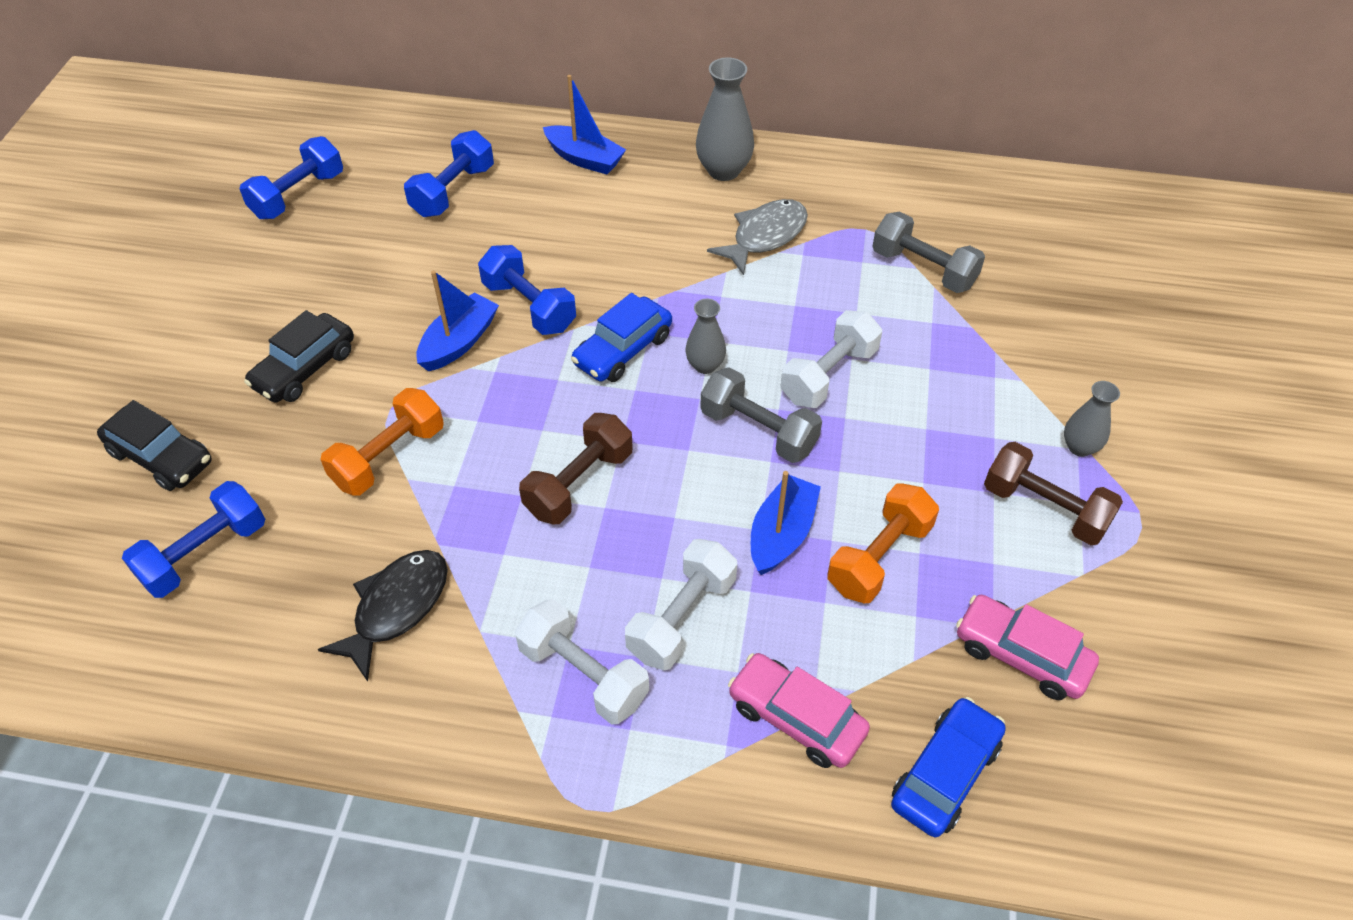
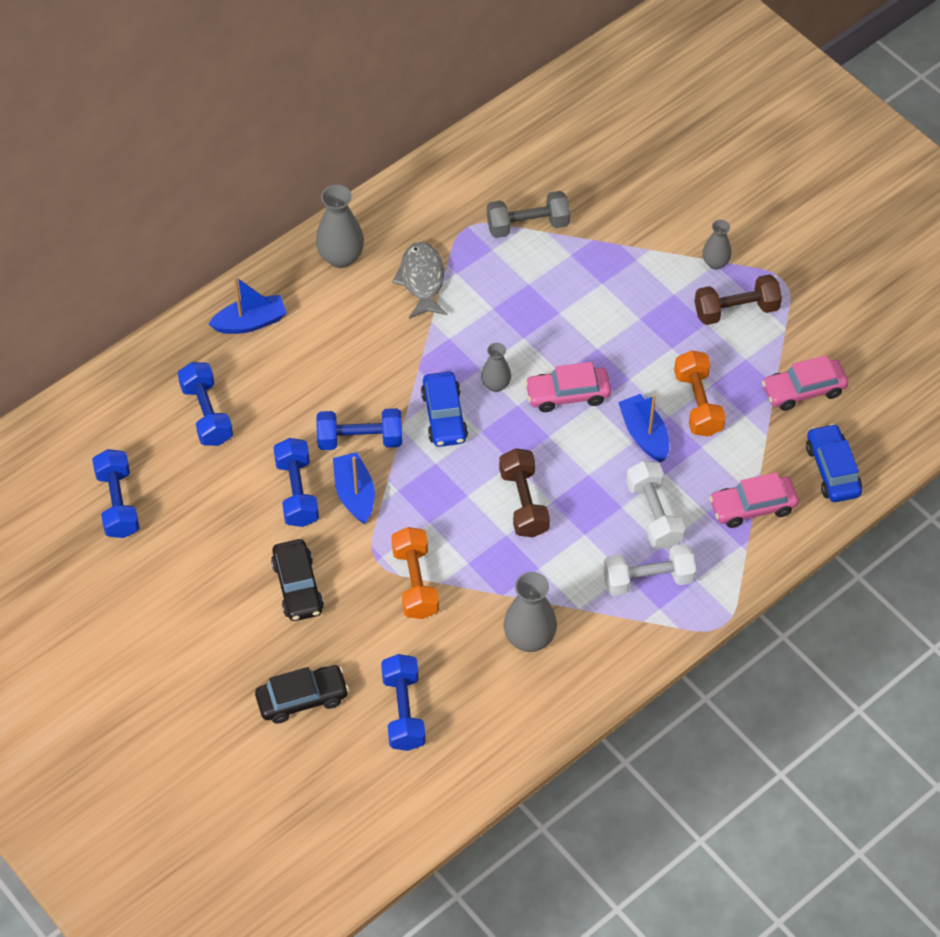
camera: 50 degrees left, 5 degrees up
(396, 608) = (529, 638): black fish -> grey vase
(421, 300) = (297, 492): none -> blue dumbbell
(758, 431) = (567, 394): grey dumbbell -> pink car
(828, 375) = (560, 332): white dumbbell -> none

